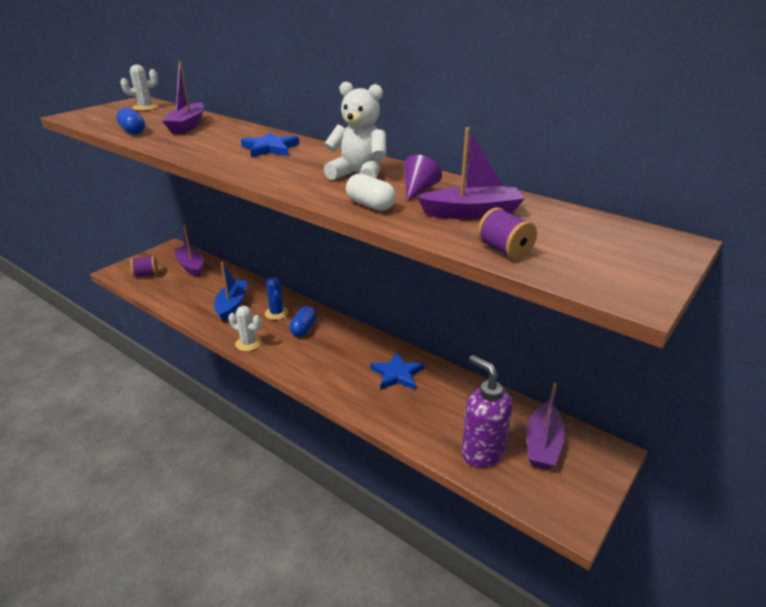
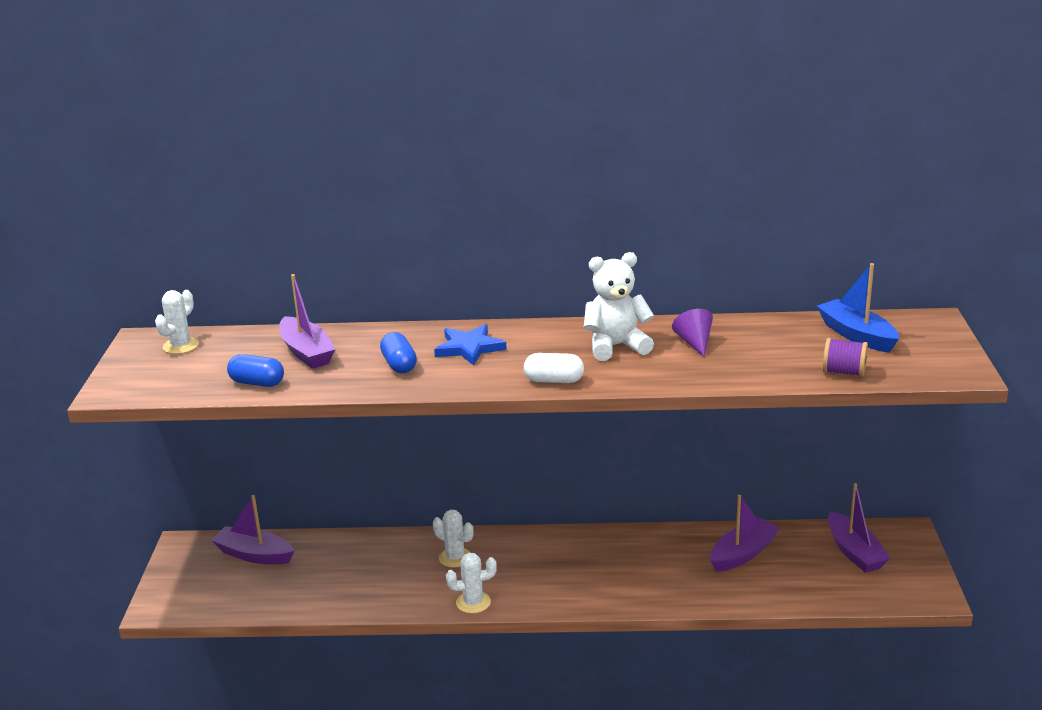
camera: 35 degrees left, 5 degrees down
(146, 275) = (210, 592): purple spool -> none
(232, 305) = (388, 574): blue boat -> blue boat (856, 335)
(276, 313) = (455, 557): blue cactus -> white cactus
(304, 328) = (510, 559): blue capsule -> blue capsule (399, 365)
(370, 205) = (684, 373): white capsule -> white capsule (554, 380)
(397, 374) = (666, 556): blue star -> none
(472, 213) = (771, 349): purple boat -> purple boat (743, 554)
(482, 452) = (817, 583): purple soap dispenser -> none

